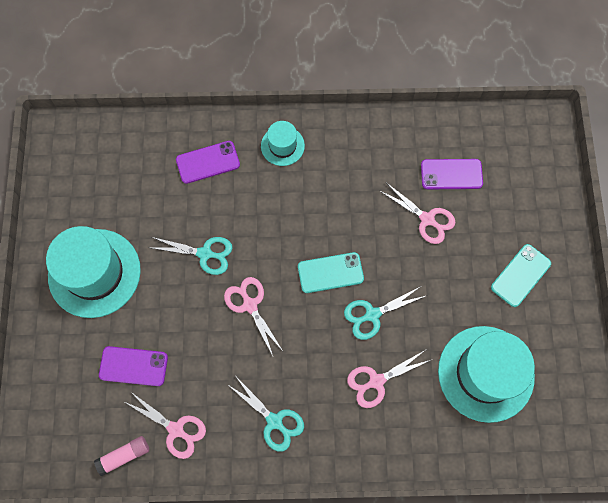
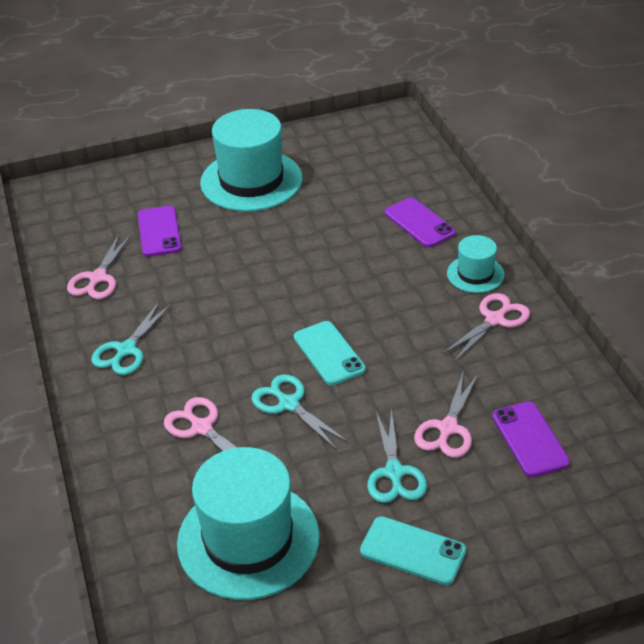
camera: 75 degrees right, 30 degrees down
(124, 456) = (61, 250): pink glue stick -> none
(205, 253) = (307, 248): turquoise scissors -> turquoise scissors (394, 472)
(250, 305) = (259, 297): pink scissors -> pink scissors (494, 320)

